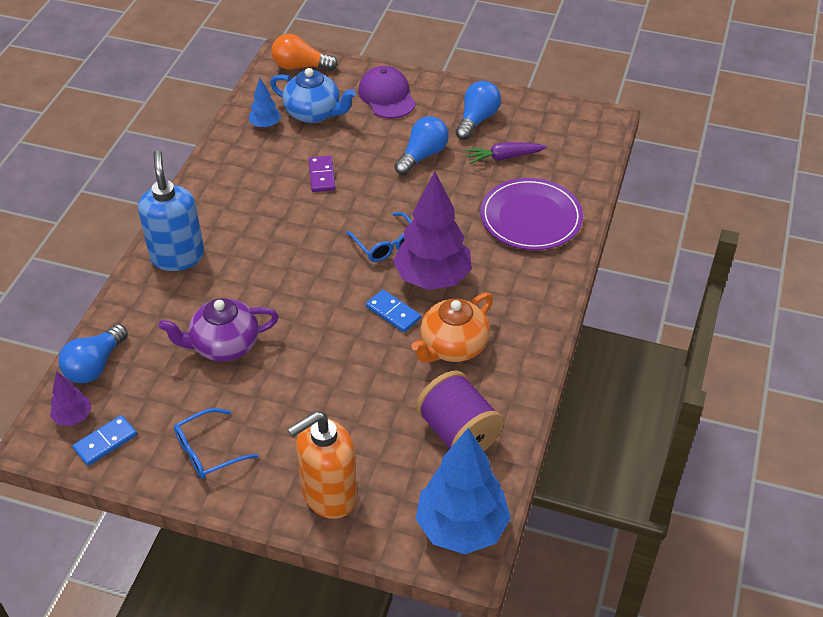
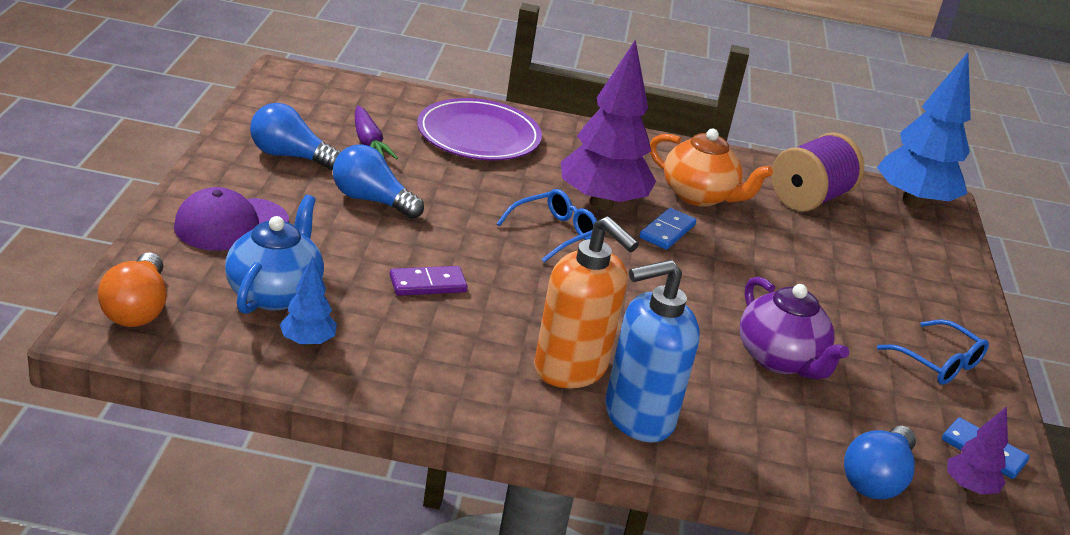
camera: 105 degrees left, 15 degrees down
(95, 365) = (876, 479): blue light bulb -> blue light bulb turned 105 degrees clockwise
(329, 495) = (933, 277): orange soap dispenser -> orange soap dispenser (571, 369)

